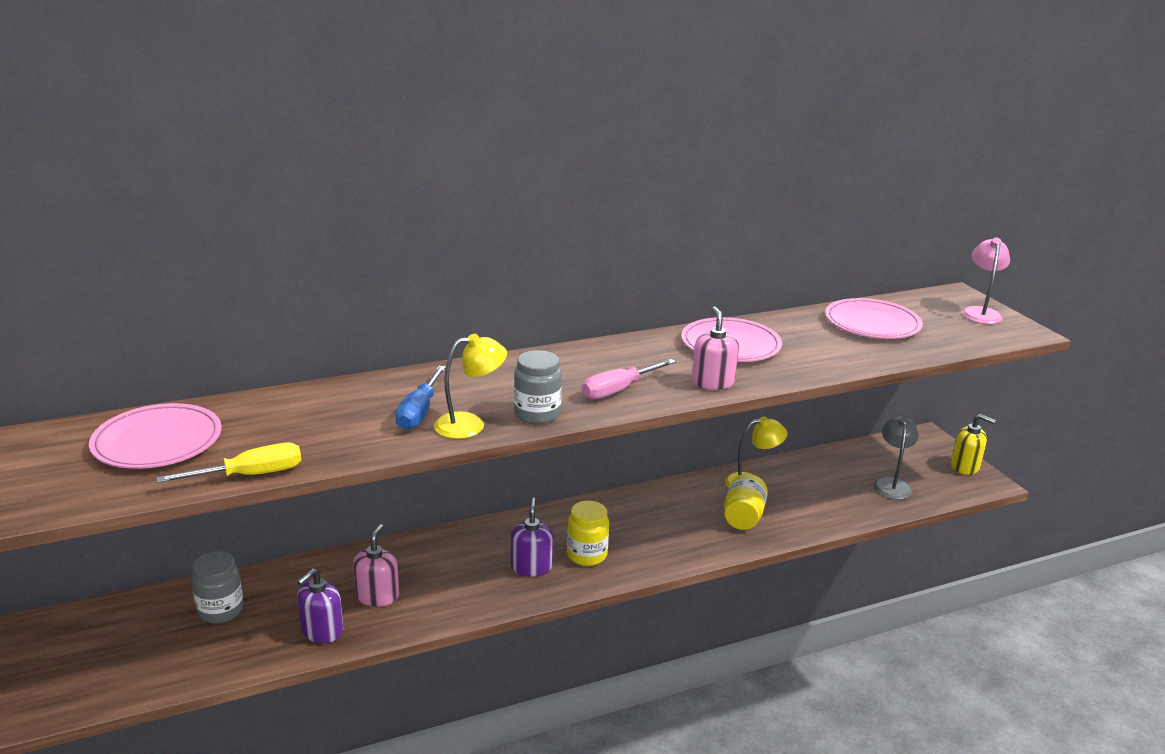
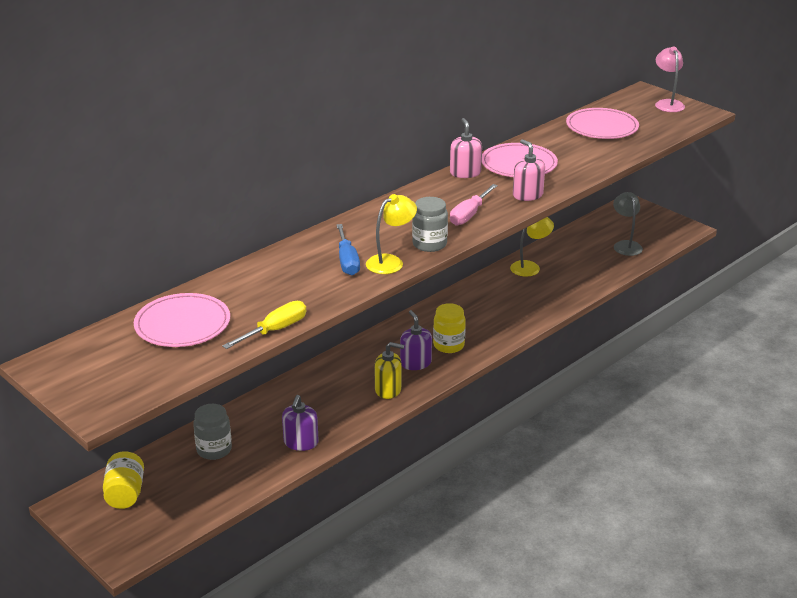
camera: 20 degrees left, 5 degrees up
(377, 596) = (321, 410): pink soap dispenser -> pink soap dispenser (465, 173)
(743, 517) = (539, 292): yellow jar -> yellow jar (125, 493)
(965, 466) = (667, 221): yellow soap dispenser -> yellow soap dispenser (388, 390)

